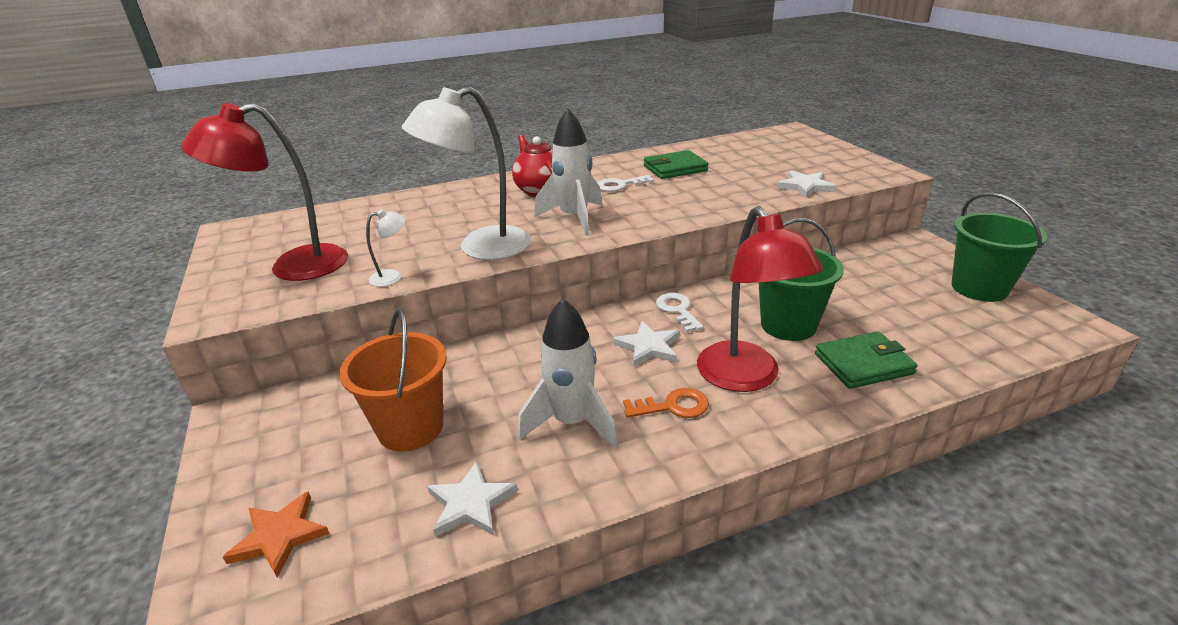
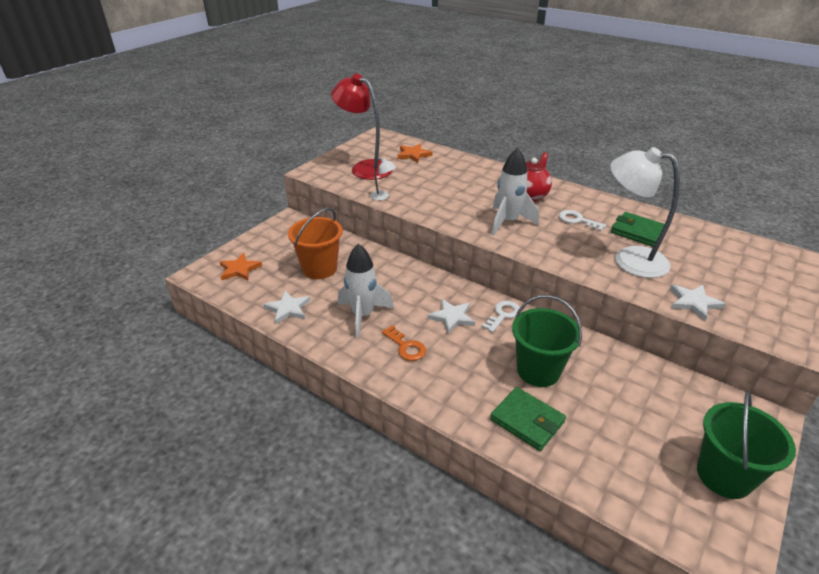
camera: 55 degrees right, 5 degrees up
(331, 223) = (413, 155): none -> orange star
(480, 248) = (437, 207): white lamp -> white lamp (629, 259)
(745, 378) = (458, 368): red lamp -> none

